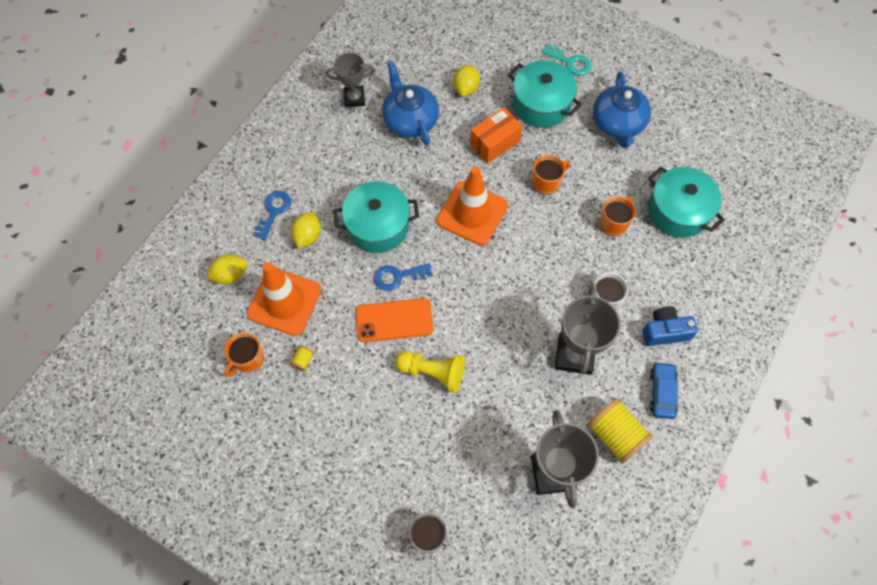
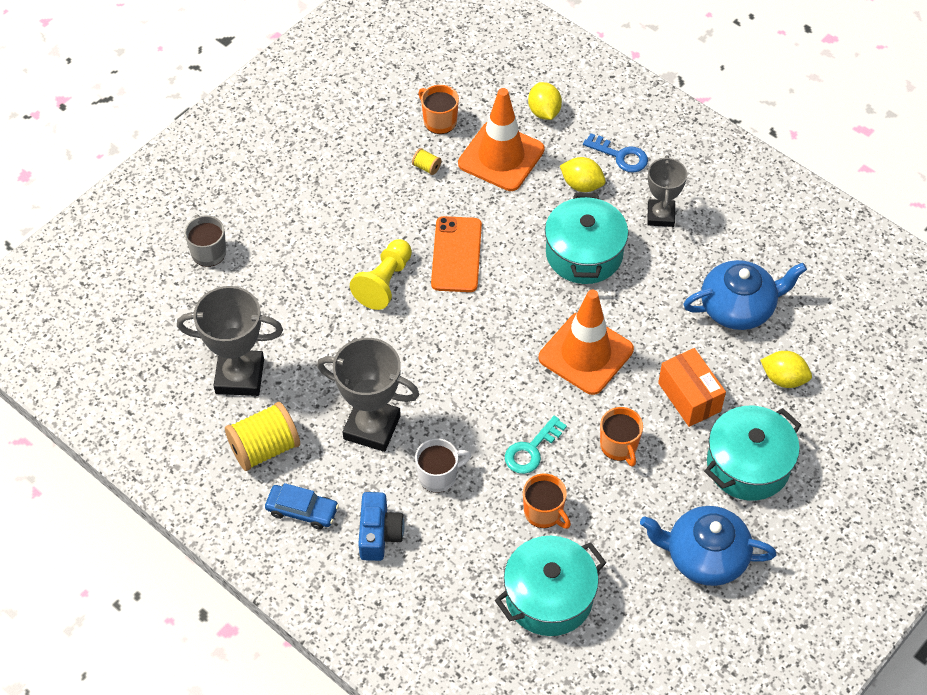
camera: 100 degrees right, 10 degrees down
(354, 98) = (779, 251): grey trophy -> grey trophy (660, 215)
(398, 276) = (512, 265): blue key -> none
(570, 62) = (820, 518): turquoise key -> turquoise key (531, 450)

